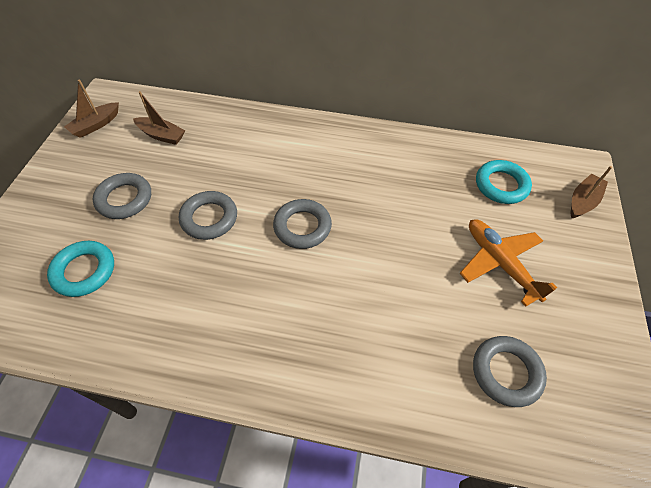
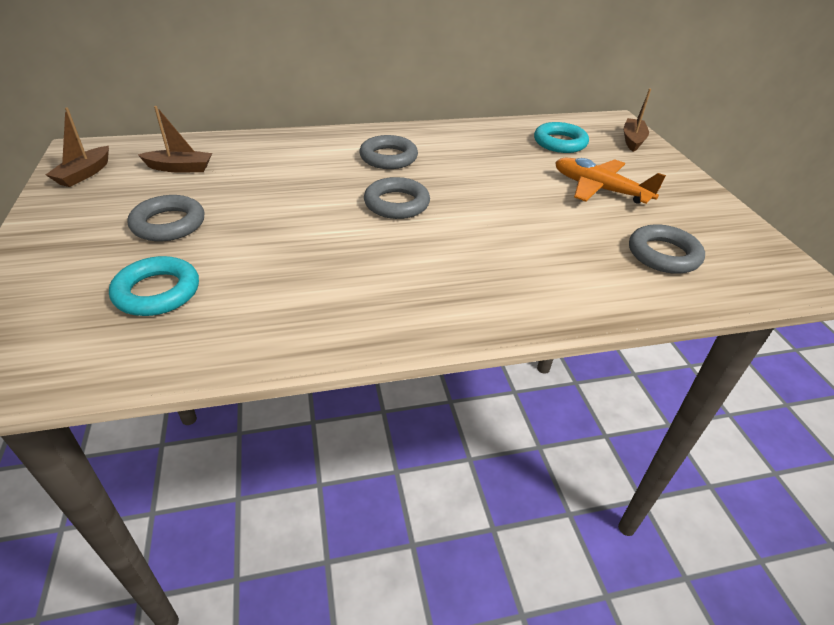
camera: 25 degrees left, 15 degrees down
(209, 218) = (287, 218): grey ring -> grey ring (388, 157)

